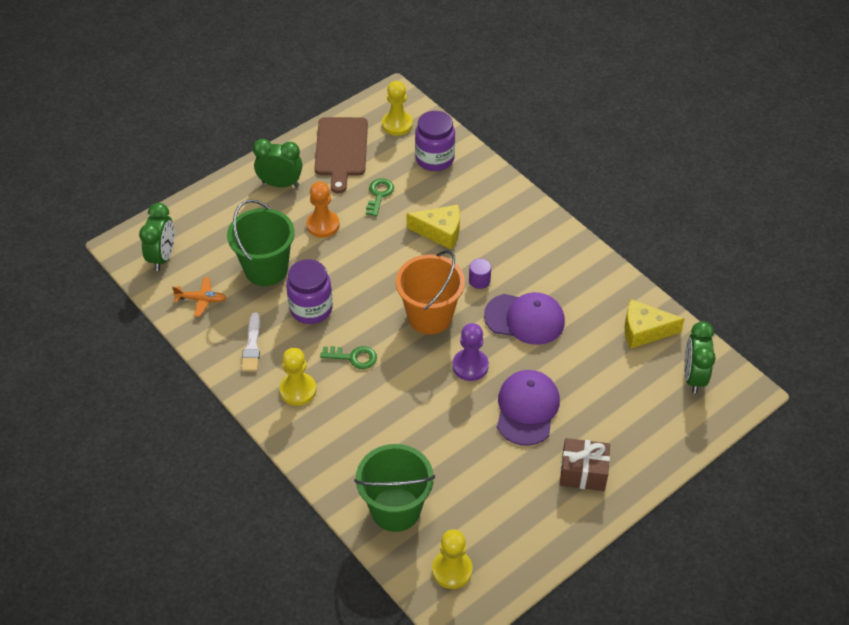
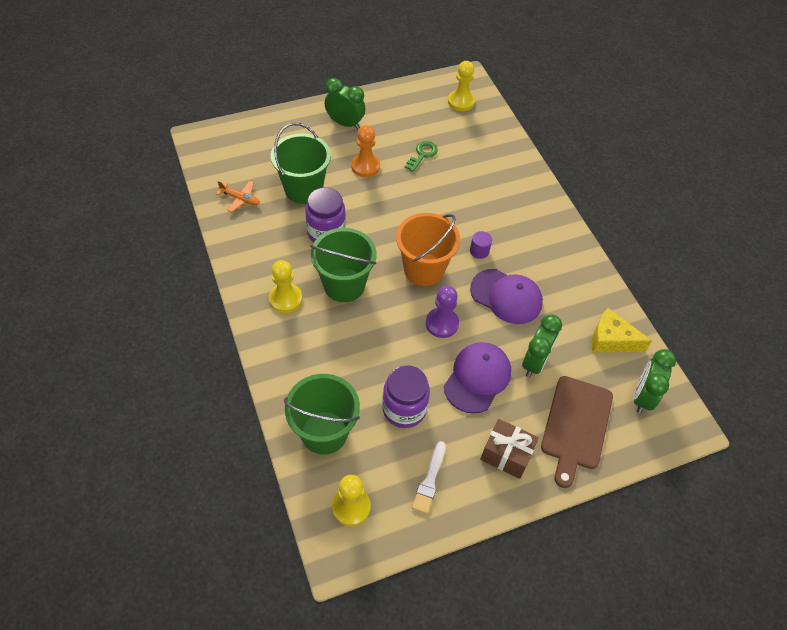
camera: 15 degrees right, 5 degrees up
(163, 257) = (225, 155): green clock -> green clock (534, 362)
(252, 346) = (264, 249): white brush -> white brush (429, 480)
(341, 150) = (406, 109): brown cutting board -> brown cutting board (576, 425)
(353, 357) = (344, 285): green key -> green bucket
(434, 159) = (481, 138): purple jar -> purple jar (404, 409)
(440, 232) = (461, 200): yellow cheese -> none

